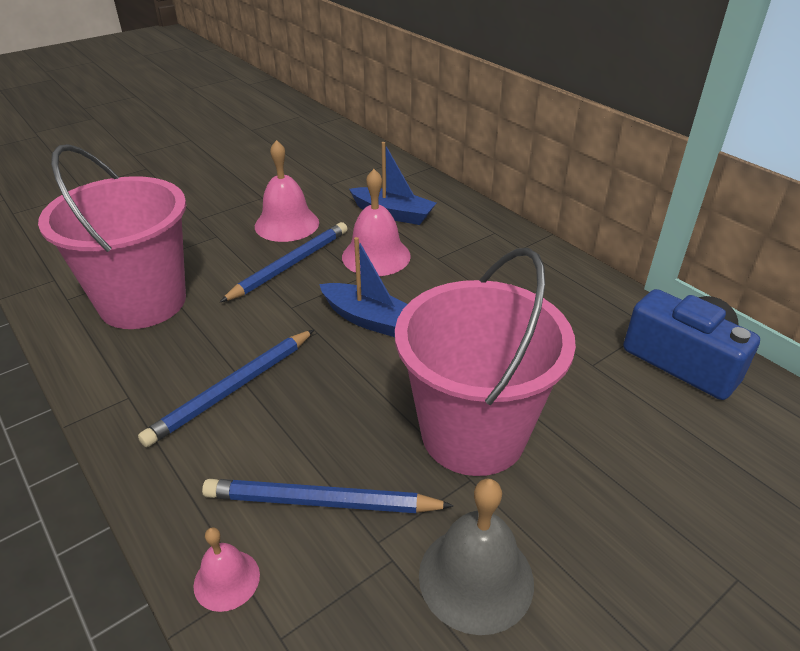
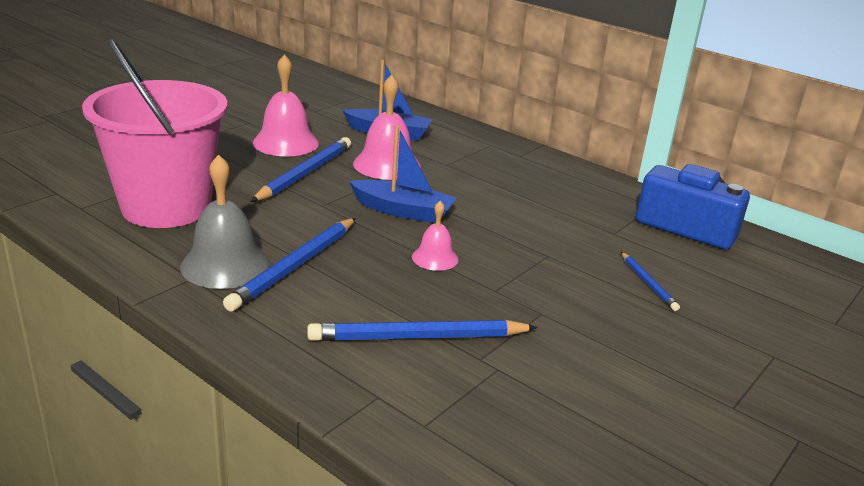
camera: 15 degrees left, 10 degrees down
(226, 580) = (357, 394): pink bell -> pink bell (435, 258)
(473, 433) = (531, 283): pink bucket -> none
(476, 577) = (573, 373): grey bell -> grey bell (225, 265)
(610, 444) = (648, 283): none -> blue pencil

